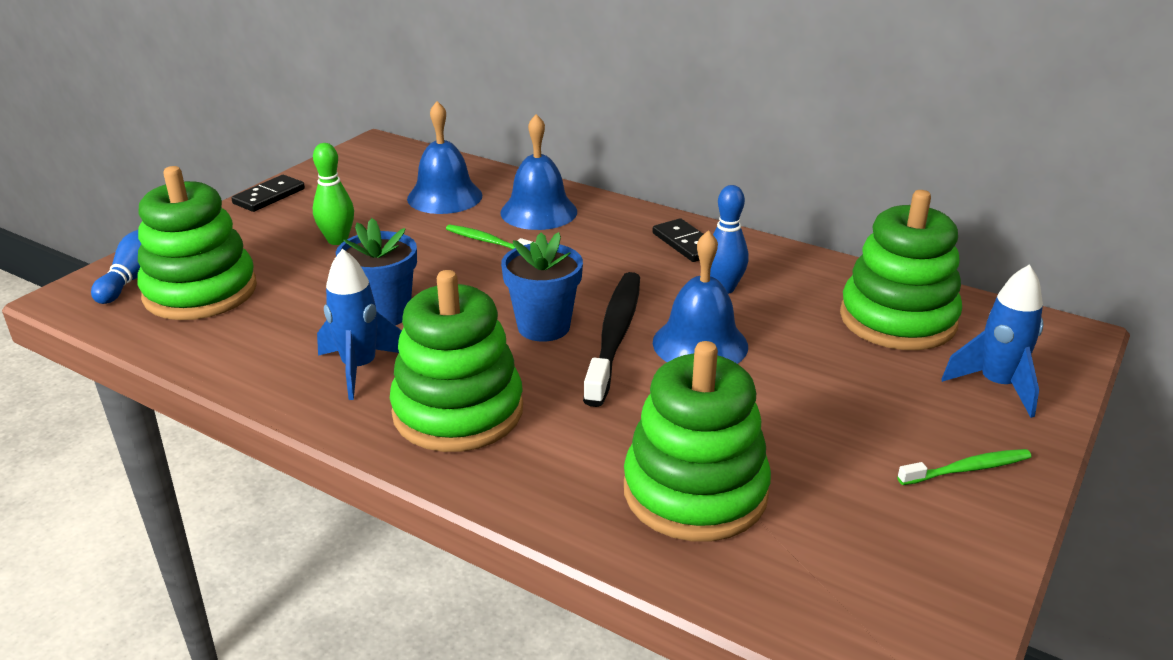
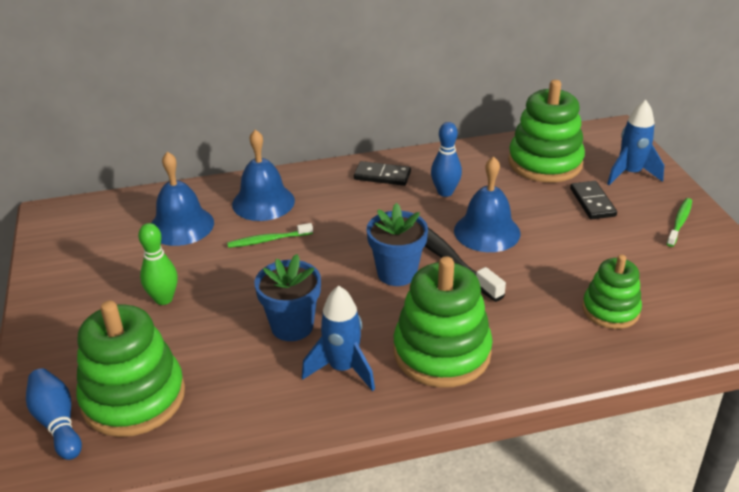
camera: 45 degrees left, 5 degrees up
(269, 196) = (42, 299): black domino -> black domino (592, 202)
(695, 492) = (610, 310): green stacking toy -> green stacking toy, size x0.61

